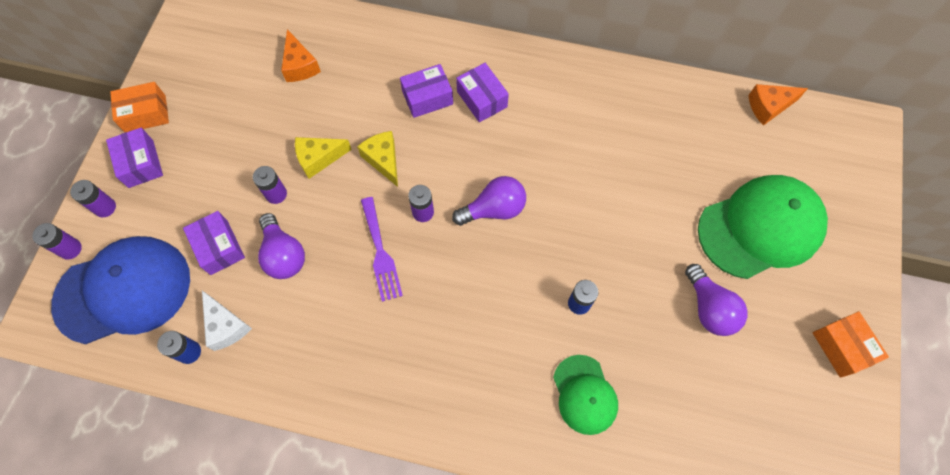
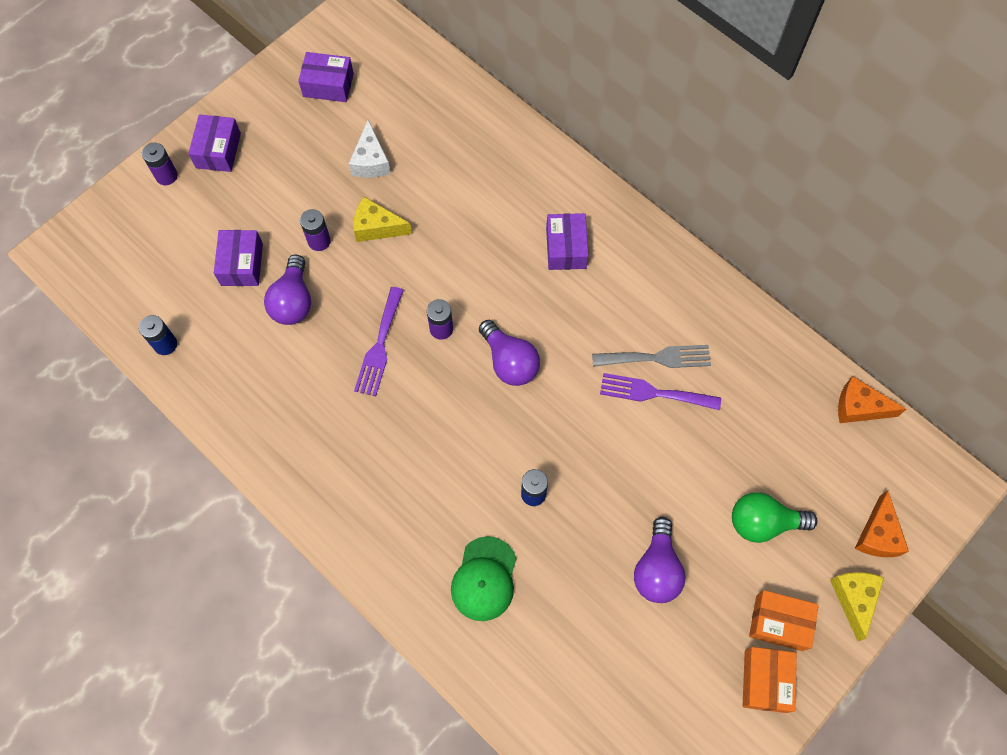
camera: 30 degrees right, 0 degrees up
(70, 249) = (118, 199): purple battery -> none
(123, 290) = (141, 260): blue cap -> none
(145, 114) = (248, 105): orange box -> orange box (779, 622)
(226, 326) = (208, 338): white cheese -> white cheese (371, 161)
(300, 65) = (412, 127): orange cheese -> orange cheese (877, 535)
(383, 160) = (435, 259): yellow cheese -> yellow cheese (854, 599)
(427, 98) = (514, 220): purple box -> purple box (328, 85)
(494, 209) = (509, 362): purple light bulb -> purple light bulb turned 45 degrees clockwise
(604, 146) = (657, 358): none -> grey fork
(618, 174) = (654, 393): none -> purple fork
(760, 228) = (763, 522): green cap -> green light bulb

